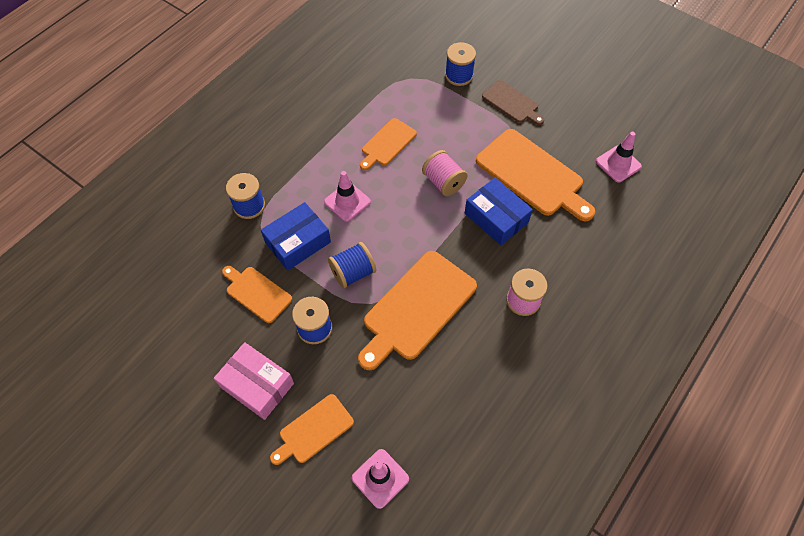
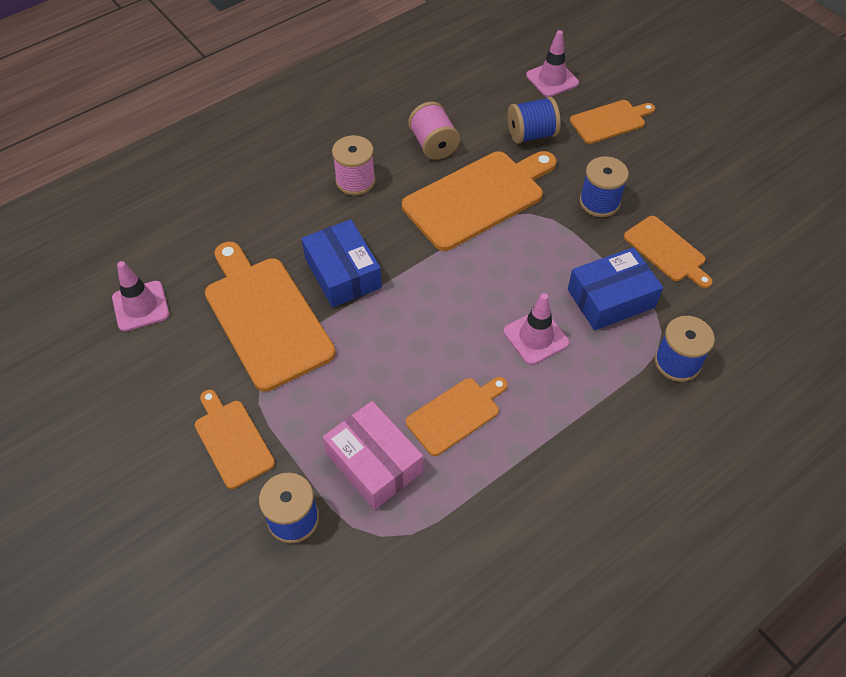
camera: 165 degrees left, 5 degrees down
(257, 385) = (667, 165): pink box -> pink box (374, 462)
(353, 273) = (545, 248): blue spool -> blue spool (531, 134)
(443, 182) = (393, 335): pink spool -> pink spool (433, 145)
(512, 103) = (232, 440): brown cutting board -> orange cutting board

